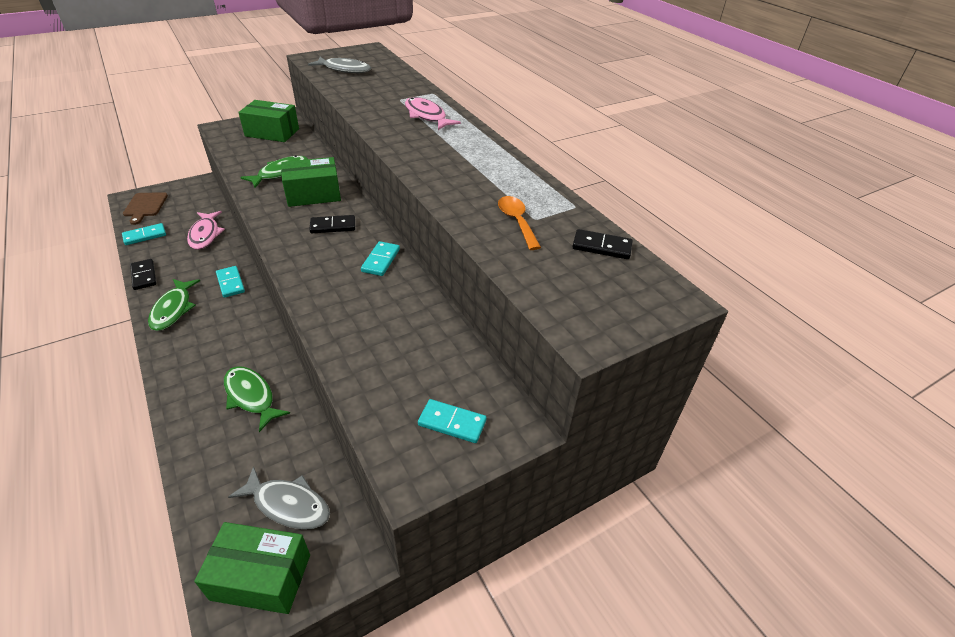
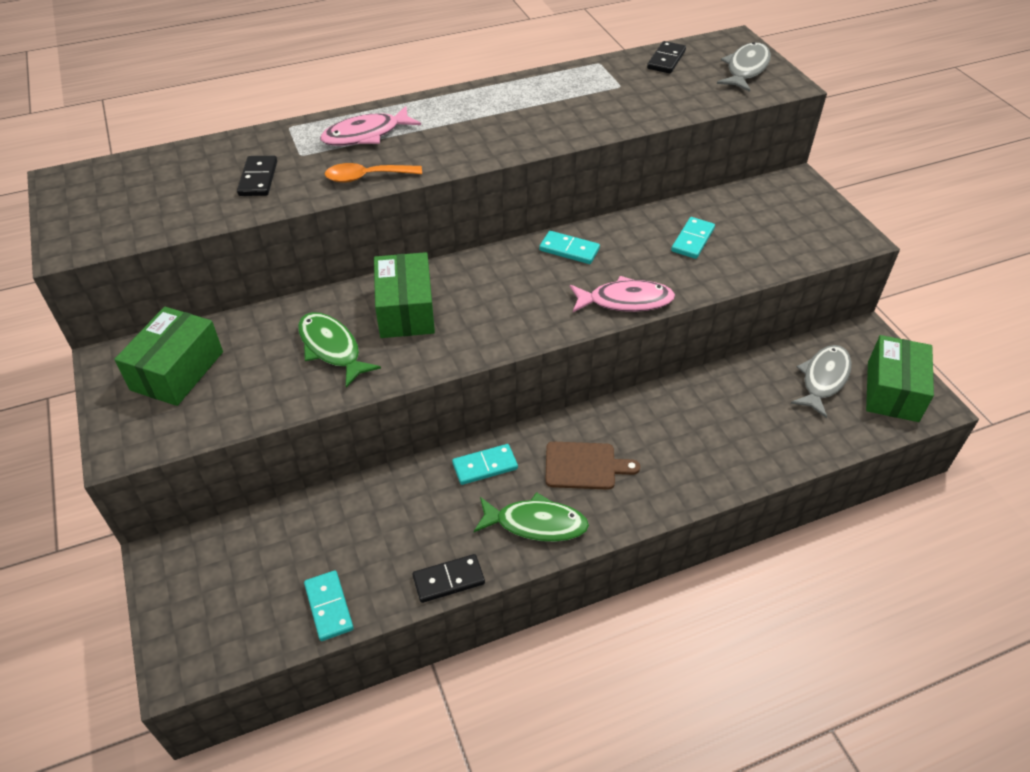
camera: 80 degrees left, 5 degrees up
(145, 206) = (221, 632): brown cutting board -> brown cutting board (584, 466)
(205, 235) = (348, 517): pink fish -> pink fish (625, 301)
(251, 396) = (695, 420): green fish -> none
(333, 226) = (491, 289): black domino -> black domino (258, 178)
(344, 69) = (154, 205): grey fish -> grey fish (746, 69)
(452, 423) = (798, 214): turquoise domino -> turquoise domino (693, 240)
(516, 221) = (625, 96): orange spoon -> orange spoon (366, 177)

